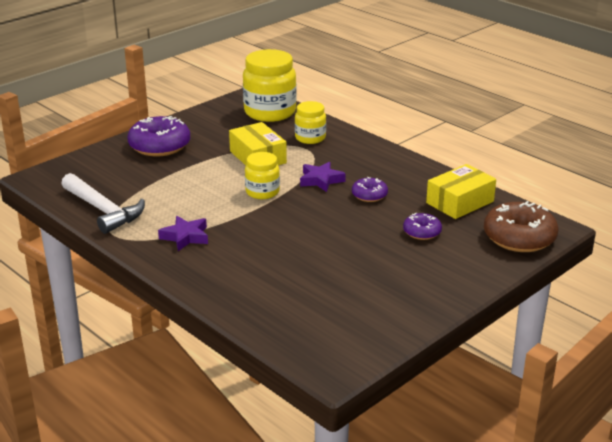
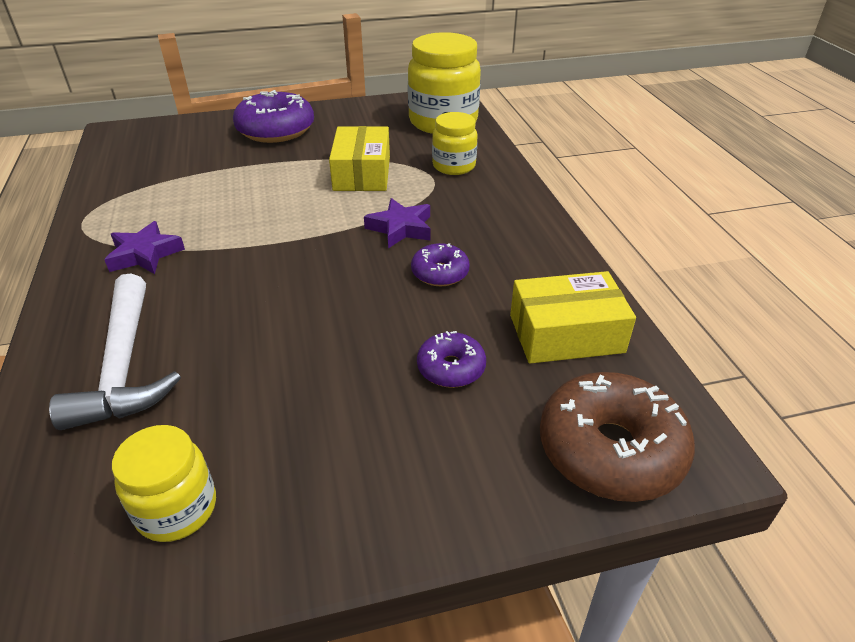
camera: 30 degrees right, 10 degrees up
(103, 210) = (116, 188): white hammer -> white hammer (124, 366)
(262, 192) = (310, 222): yellow jar -> yellow jar (177, 509)

